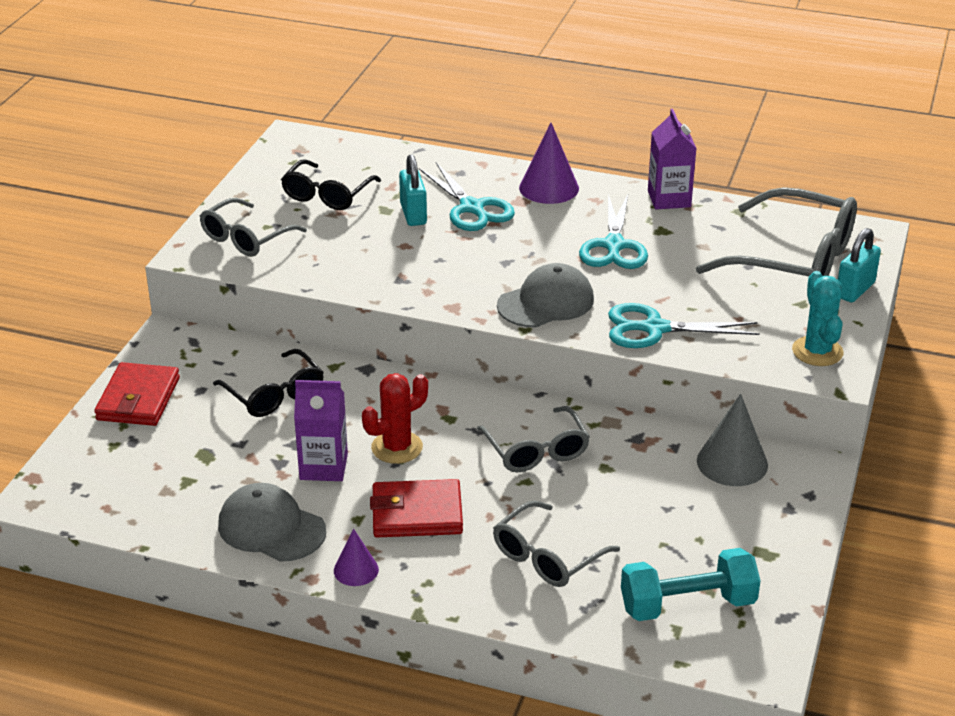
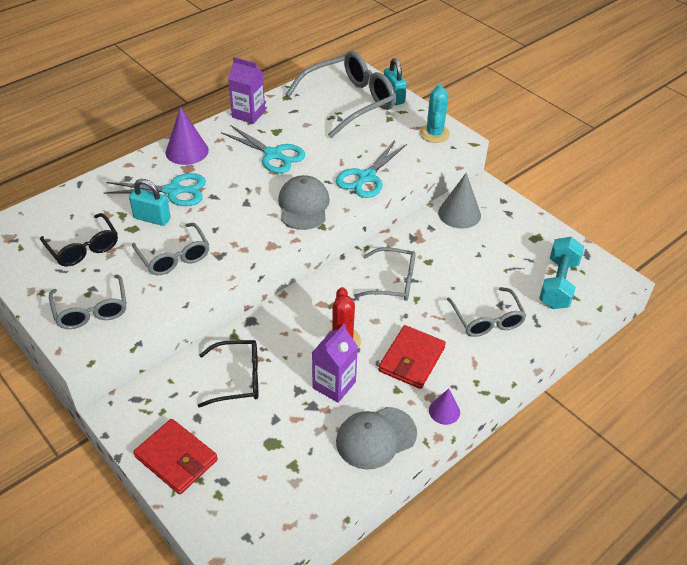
camera: 60 degrees left, 10 degrees up
(369, 252) = (174, 257): none -> grey glasses
(817, 351) = (434, 134): turquoise cactus -> turquoise cactus turned 75 degrees clockwise

